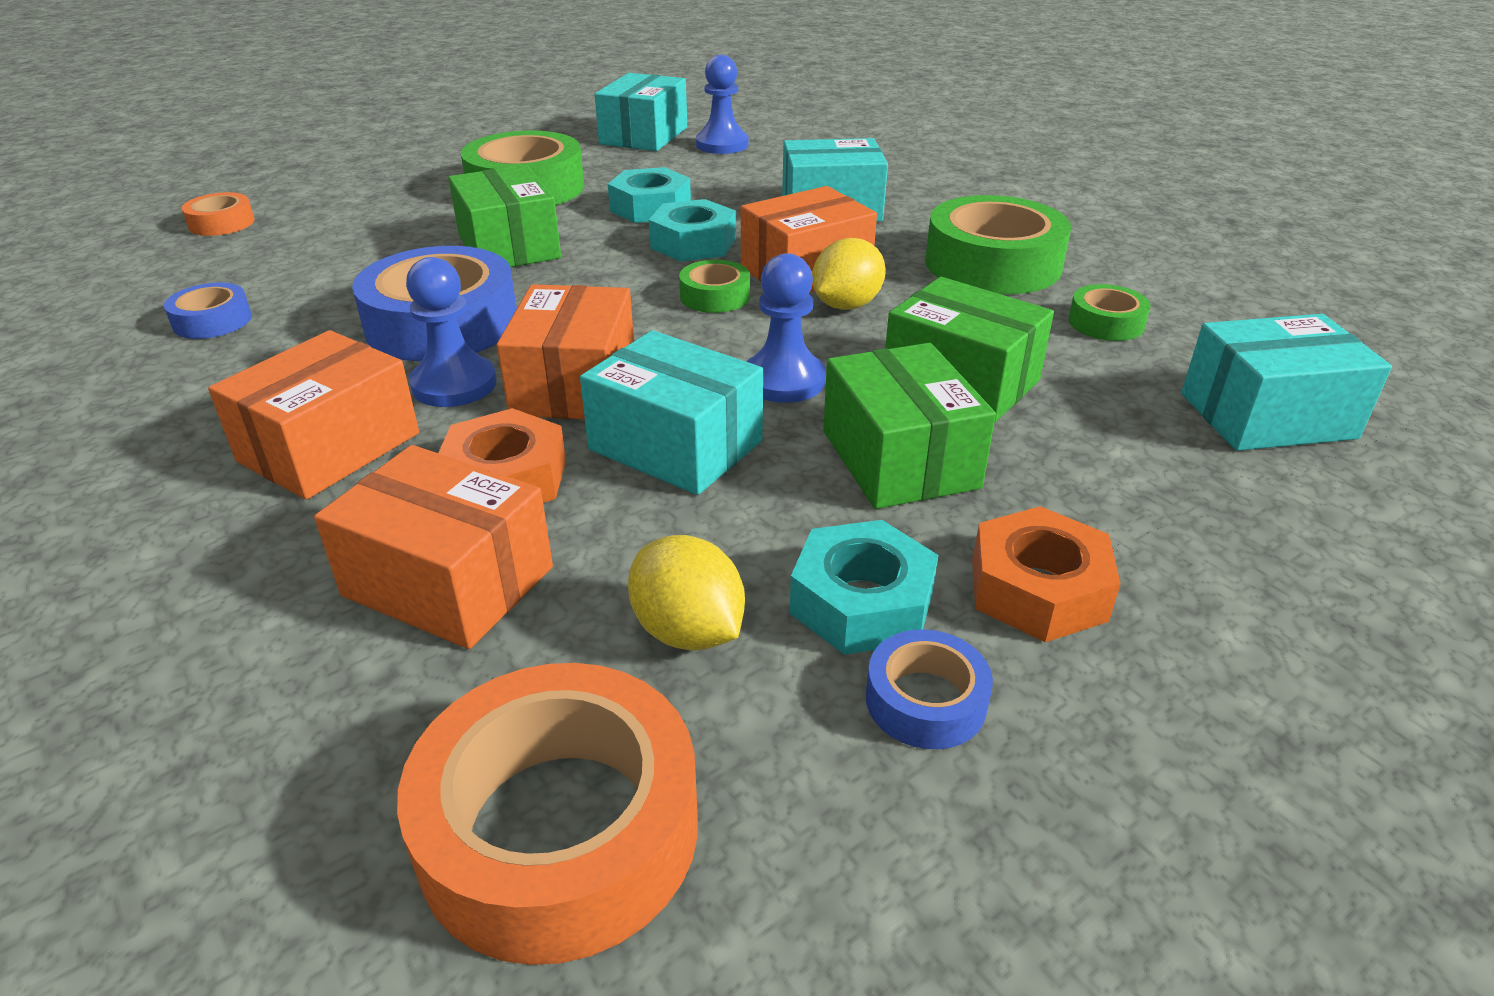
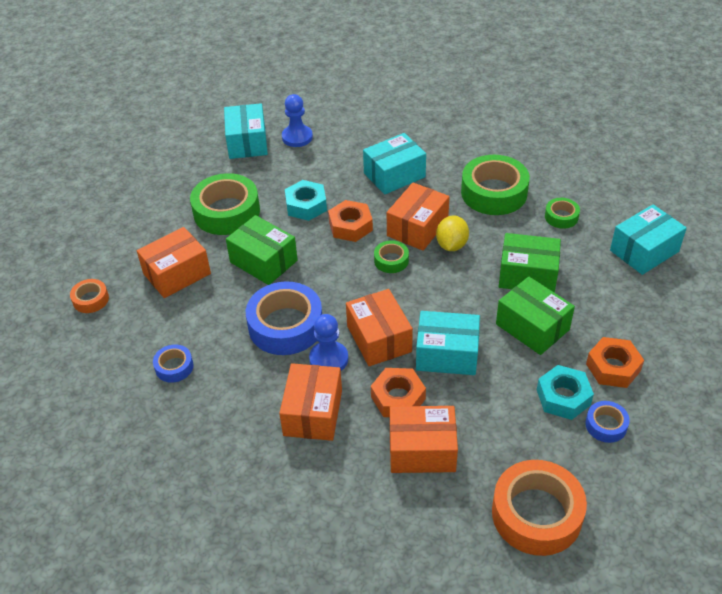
camera: 25 degrees left, 10 degrees up
(369, 228) = (177, 273): none -> orange box
(688, 631) = (518, 433): yellow lemon -> none
(693, 243) = (350, 226): turquoise nut -> orange nut
(784, 380) = (460, 302): blue pawn -> none

